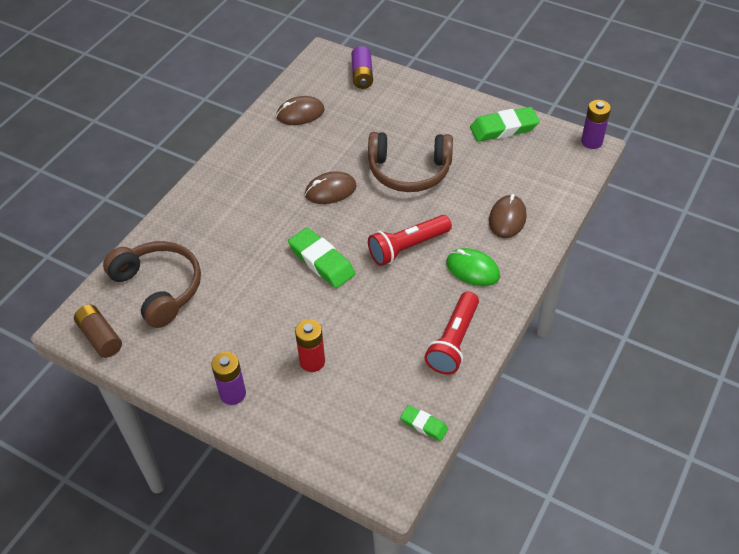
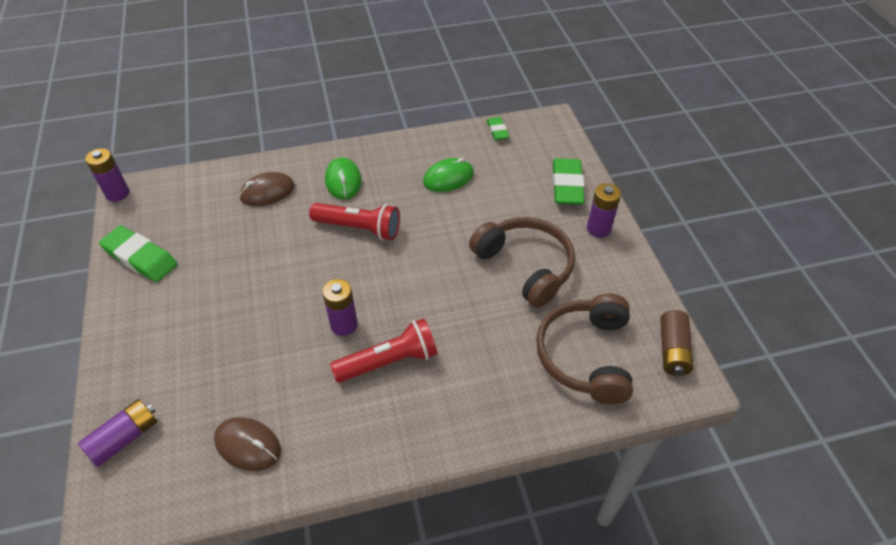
camera: 135 degrees left, 0 degrees up
(312, 361) = (522, 208): red battery -> none
(321, 261) = (431, 269): green eraser -> green eraser (567, 185)
(330, 190) = (344, 325): brown mouse -> purple battery
(401, 339) = (448, 178): none -> green mouse
(409, 171) = (263, 286): brown headphones -> brown headphones (525, 266)
(453, 342) = (420, 154): red flashlight -> red flashlight (389, 361)

